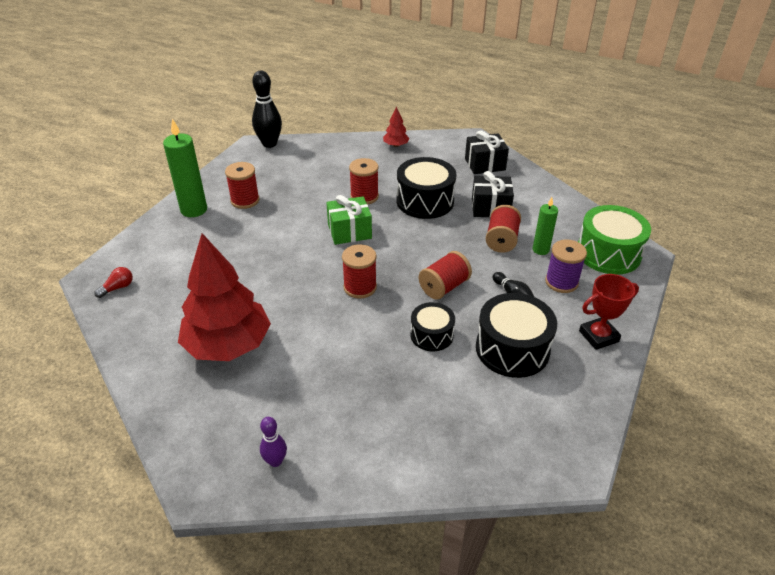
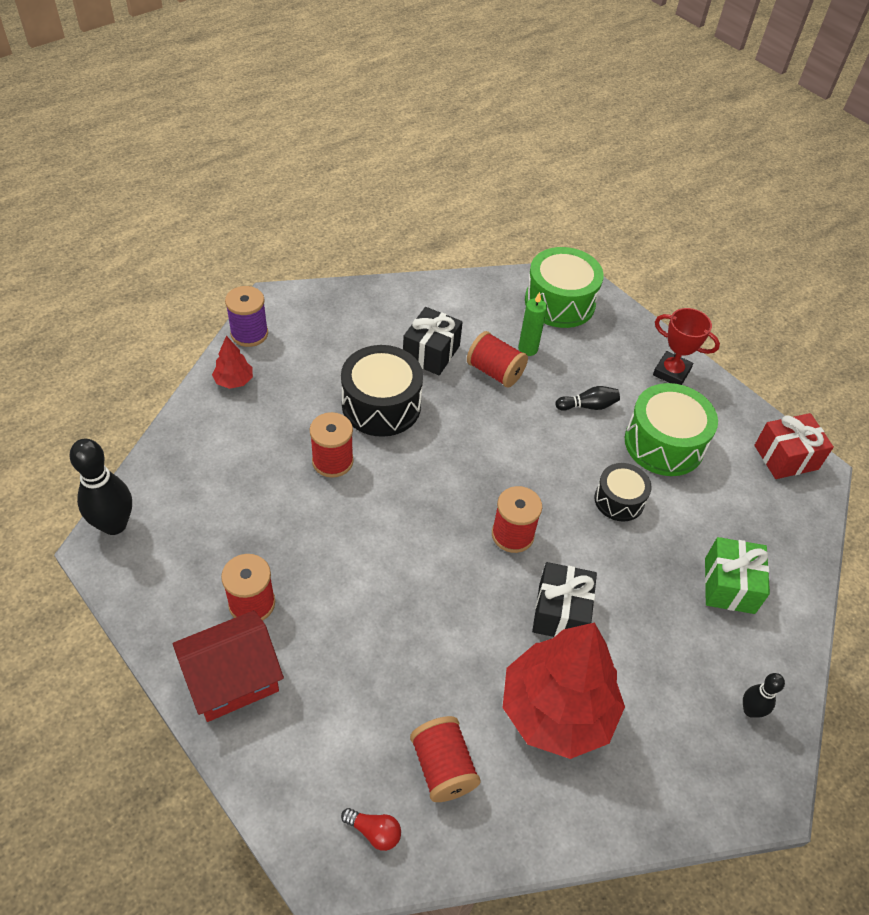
camera: 70 degrees left, 10 degrees up
(118, 288) = (374, 832): red light bulb -> red light bulb turned 135 degrees clockwise
(194, 210) = (233, 679): green candle -> red house
(275, 461) = (750, 710): purple bowling pin -> black bowling pin
(349, 231) = (399, 505): green gift -> green gift (729, 586)
(444, 287) = (548, 456): red spool -> red spool (443, 767)
(485, 164) = (341, 317): black gift -> black gift (560, 612)
(512, 349) = (664, 443): black drum -> green drum
(561, 282) = (585, 359): purple spool -> purple spool (249, 334)
(570, 439) = (786, 457): none -> red gift
(598, 336) = (671, 372): red trophy -> red trophy turned 60 degrees counterclockwise

